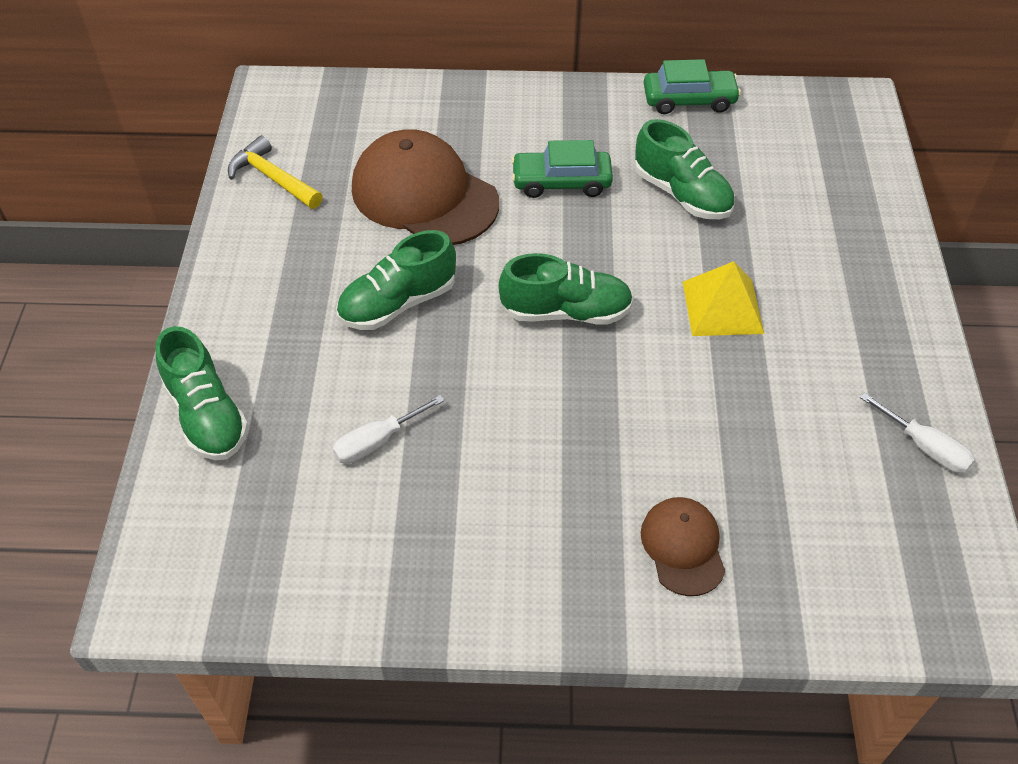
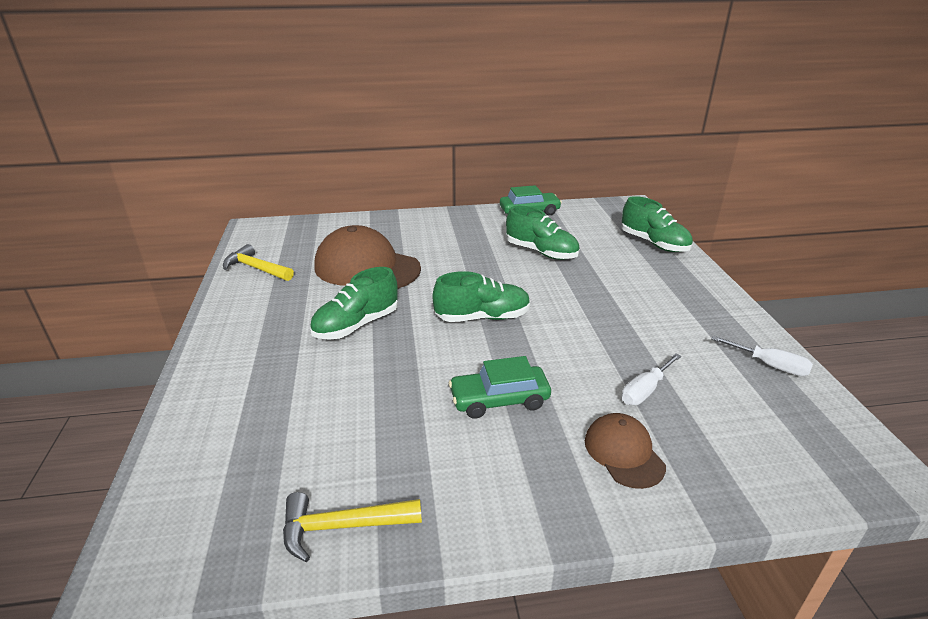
camera: 10 degrees left, 20 degrees down
(207, 415) = (203, 411): green shoe -> green shoe (654, 243)
(351, 588) = (342, 526): none -> yellow hammer
(377, 441) = (352, 412): white screwdriver -> white screwdriver (645, 390)
(561, 182) = (460, 253): green car -> green car (499, 400)
(722, 307) = (591, 304): yellow pyramid -> none

